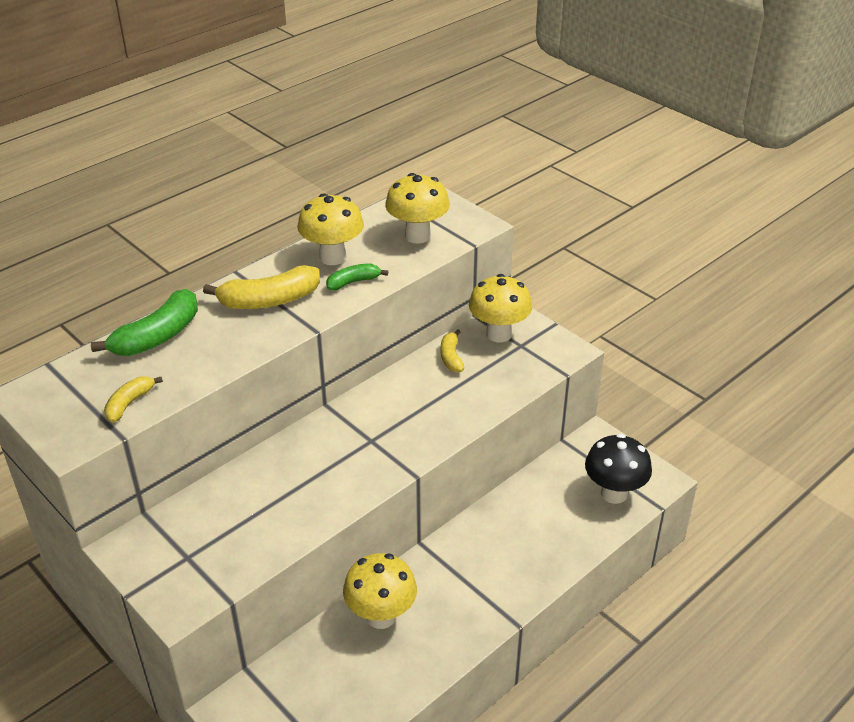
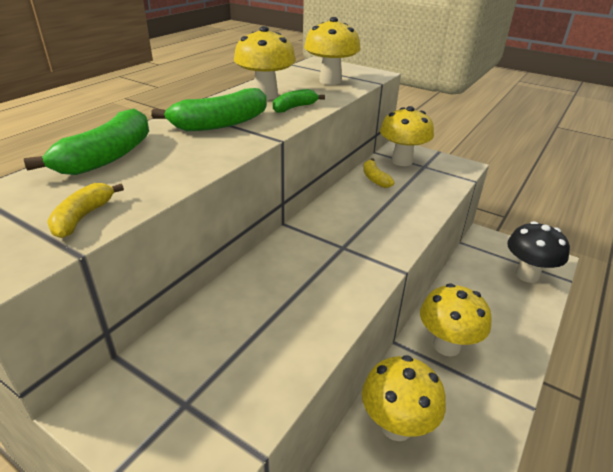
camera: 15 degrees left, 5 degrees down
(269, 300) = (220, 124): yellow banana -> green banana
(471, 555) = (446, 345): none -> yellow mushroom

